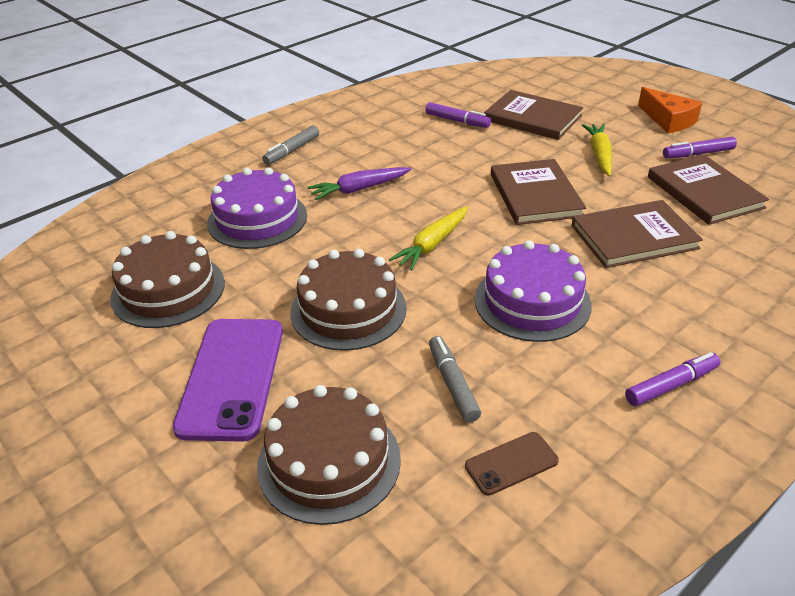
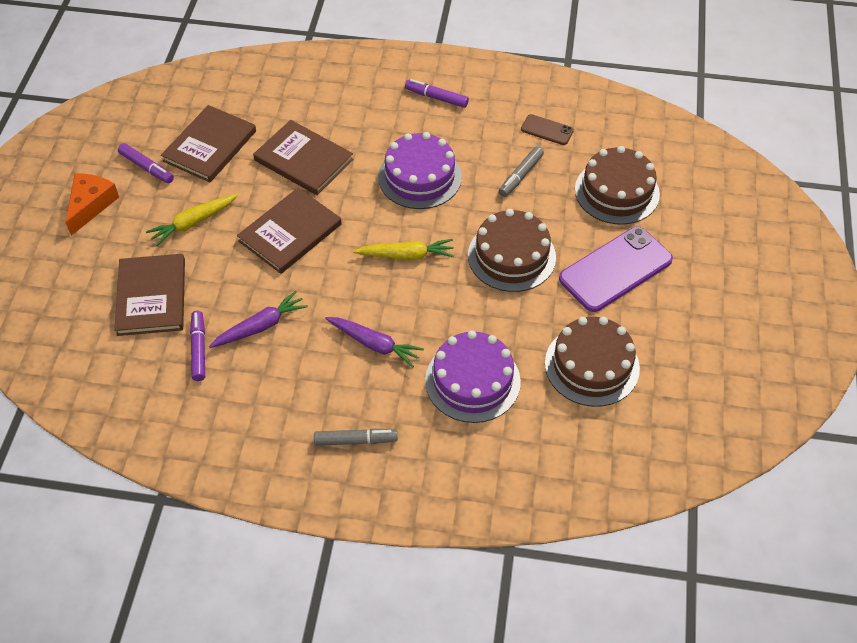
camera: 130 degrees left, 15 degrees up
(446, 149) = (260, 326): none -> purple carrot

